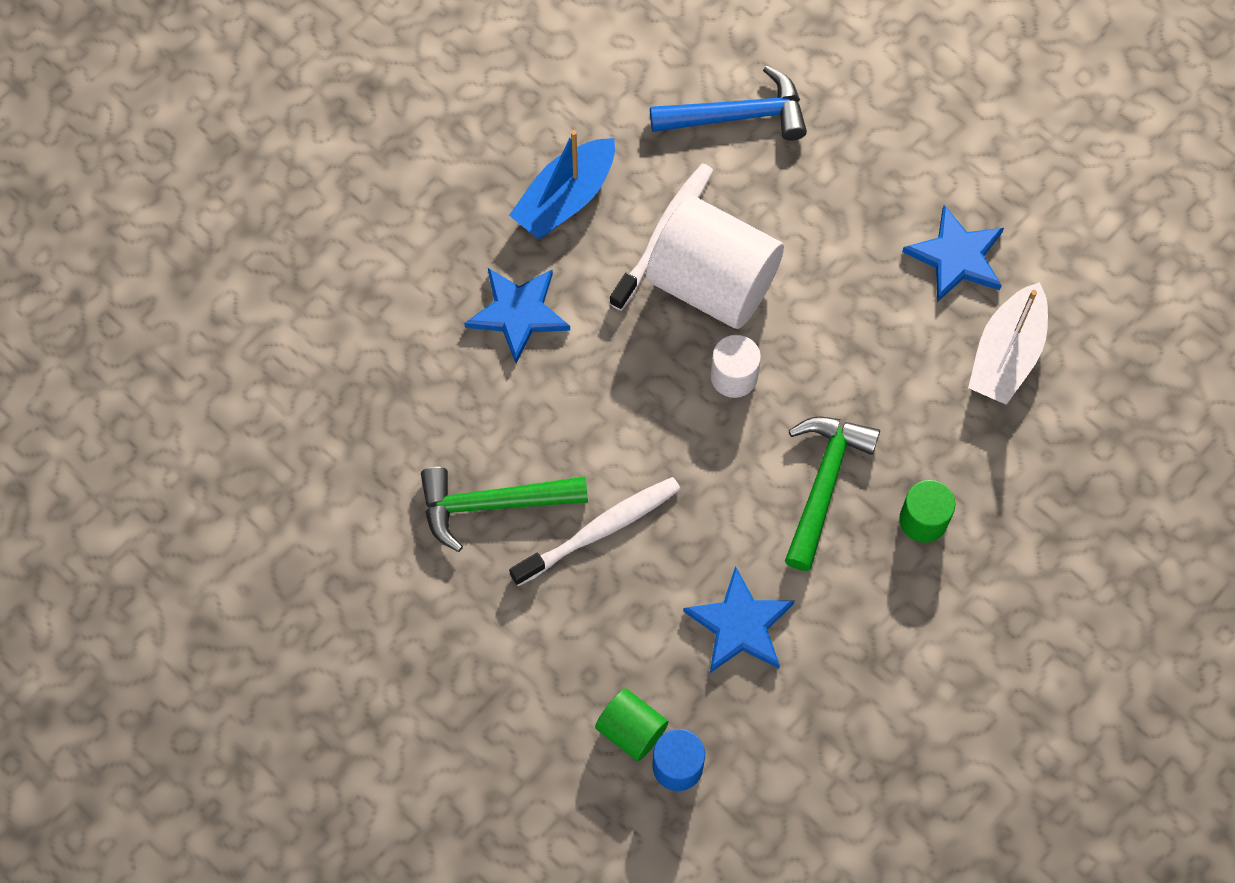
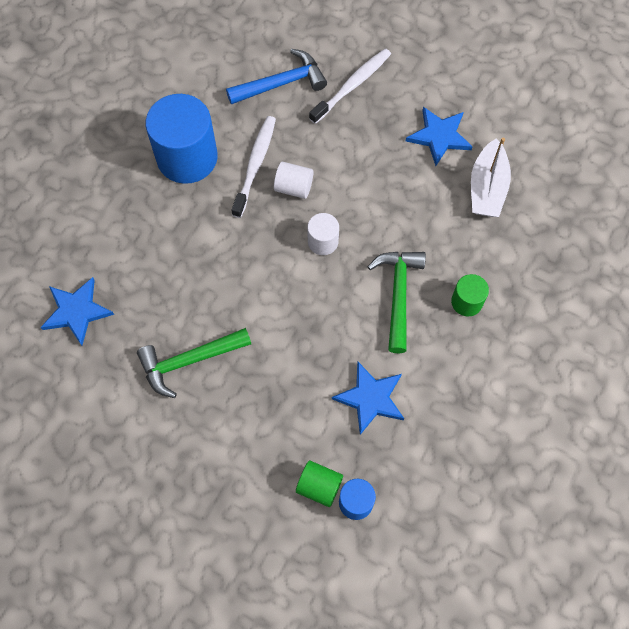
camera: 15 degrees left, 0 degrees up
(518, 313) = (175, 235): blue star -> blue star (77, 311)
(565, 199) = (187, 157): blue boat -> blue cylinder
(600, 530) = (263, 360): white toothbrush -> white toothbrush (352, 85)
(712, 283) = (294, 187): white cylinder -> white cylinder, size x0.48

